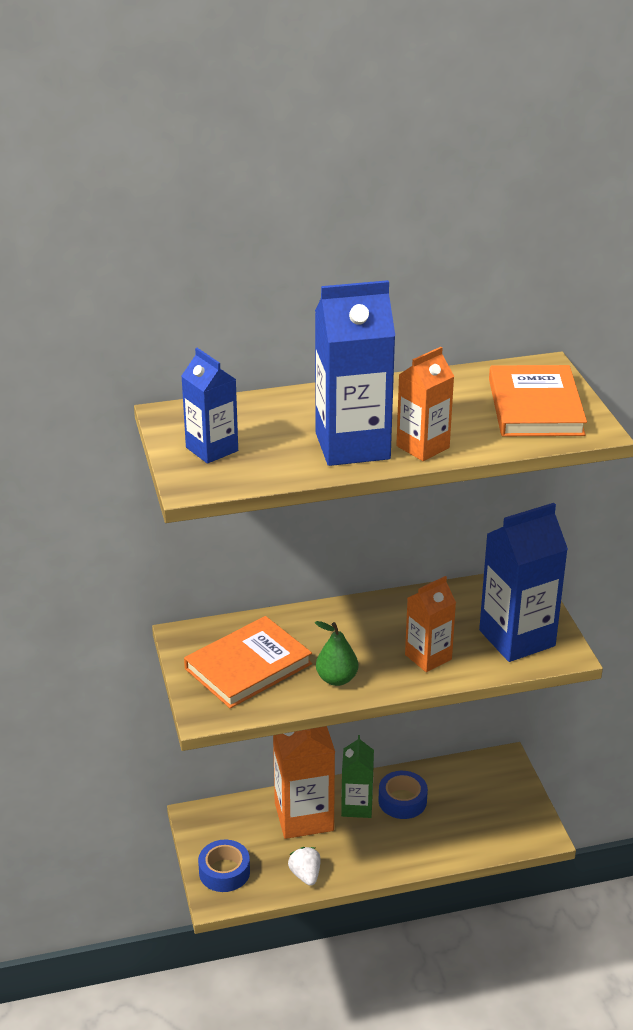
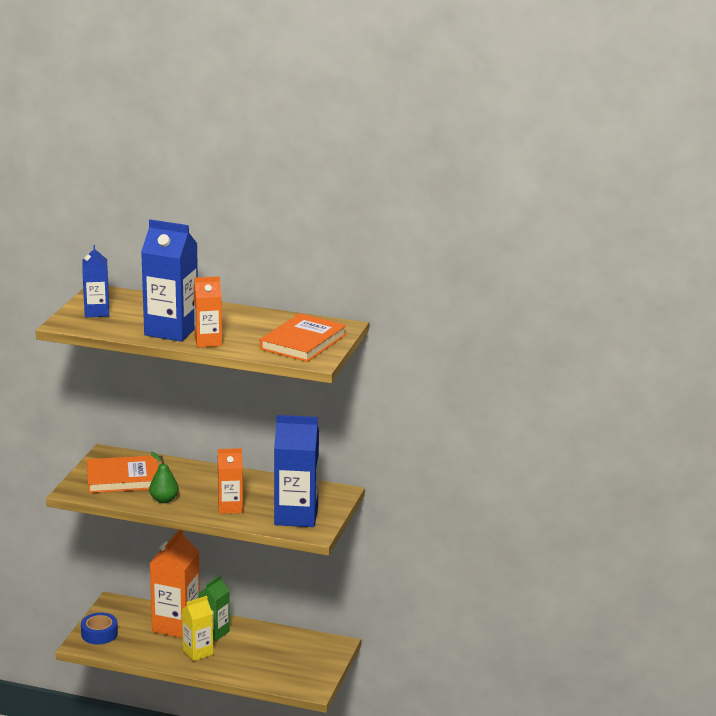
camera: 30 degrees right, 10 degrees down
(305, 875) = (144, 653): white strawberry -> none
(366, 844) = (198, 652): none -> yellow carton
(402, 801) = (245, 640): blue tape -> none

